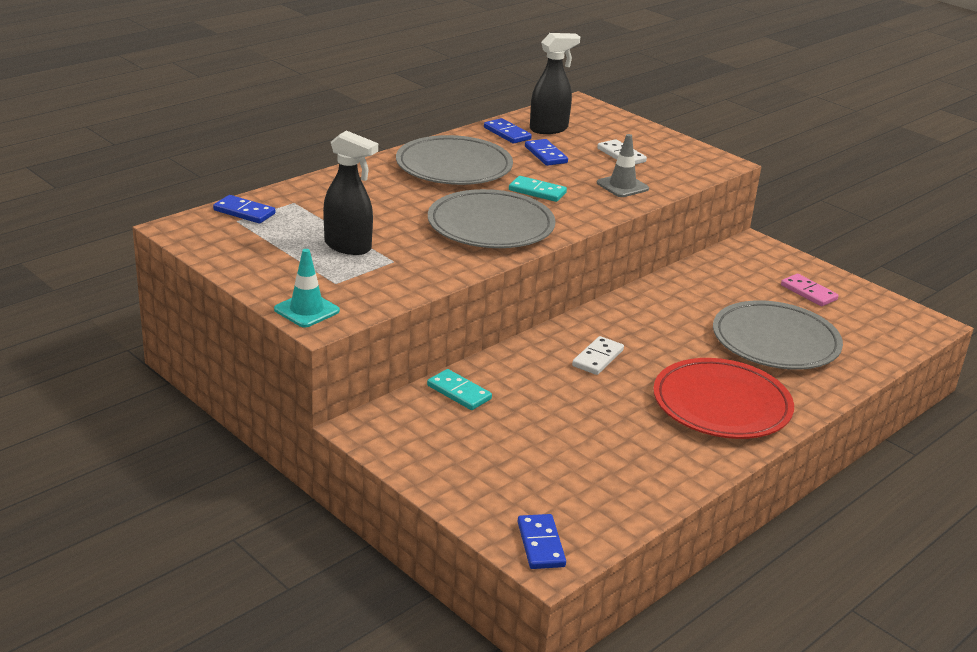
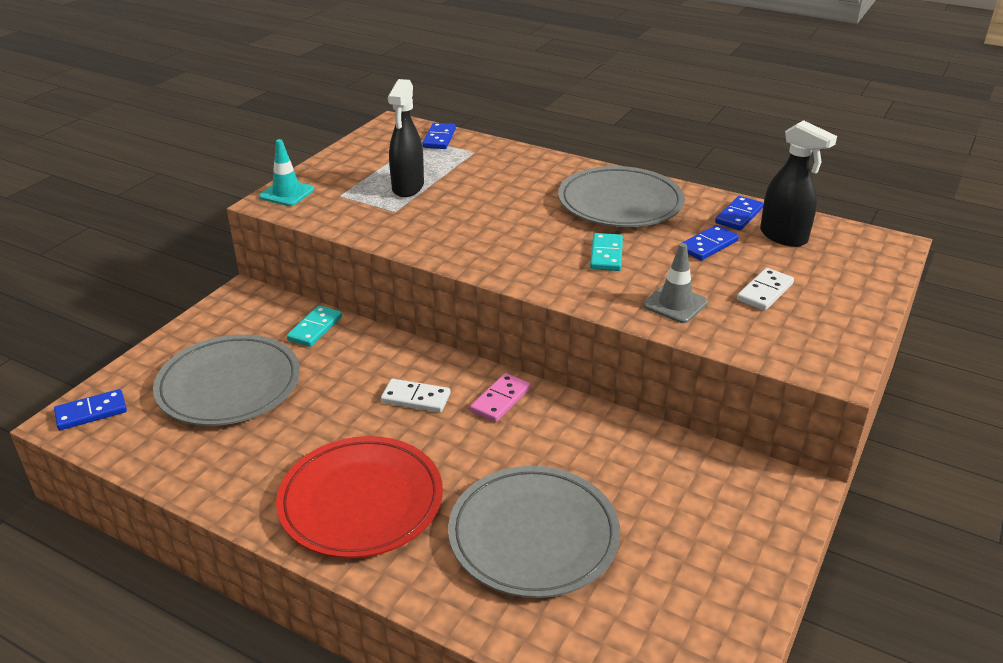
camera: 75 degrees right, 5 degrees up
(491, 226) = (502, 243): grey plate -> grey plate (229, 385)
(808, 292) = (693, 559): pink domino -> pink domino (500, 400)

